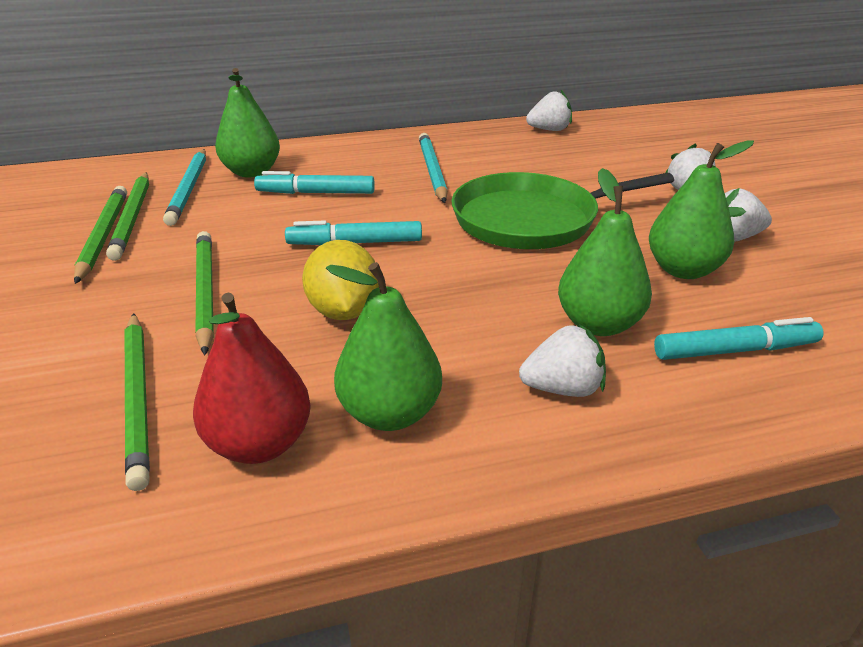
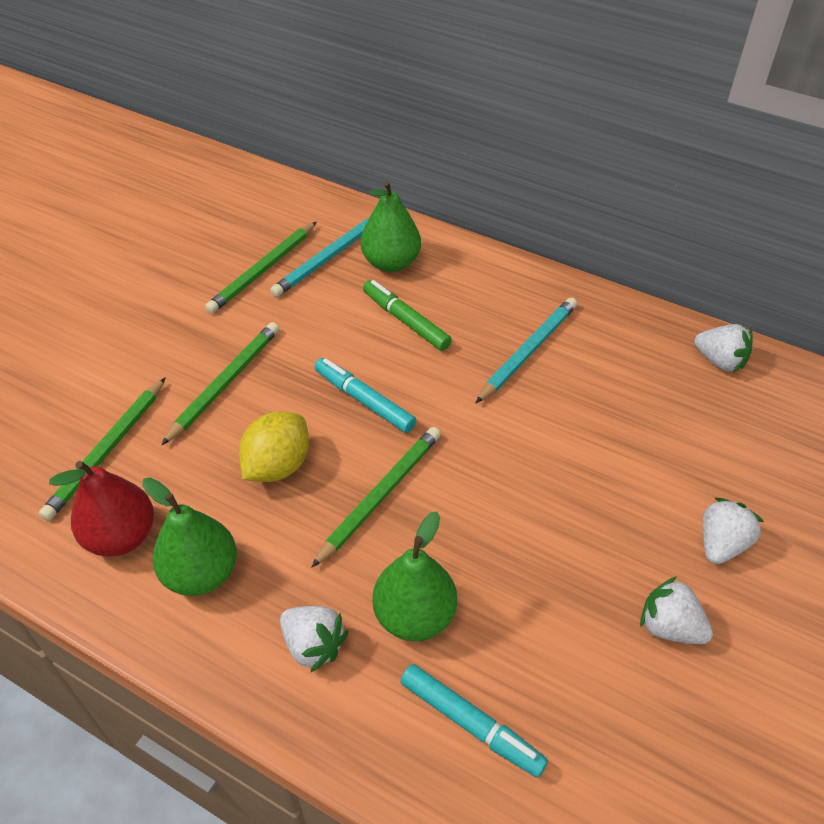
camera: 45 degrees right, 15 degrees up
(103, 236) = (229, 280): green pencil -> green pencil (380, 496)
(316, 193) = (405, 321): turquoise marker -> green marker
(532, 220) = (525, 471): green pan -> none
(683, 270) = (561, 622): green pear -> none

